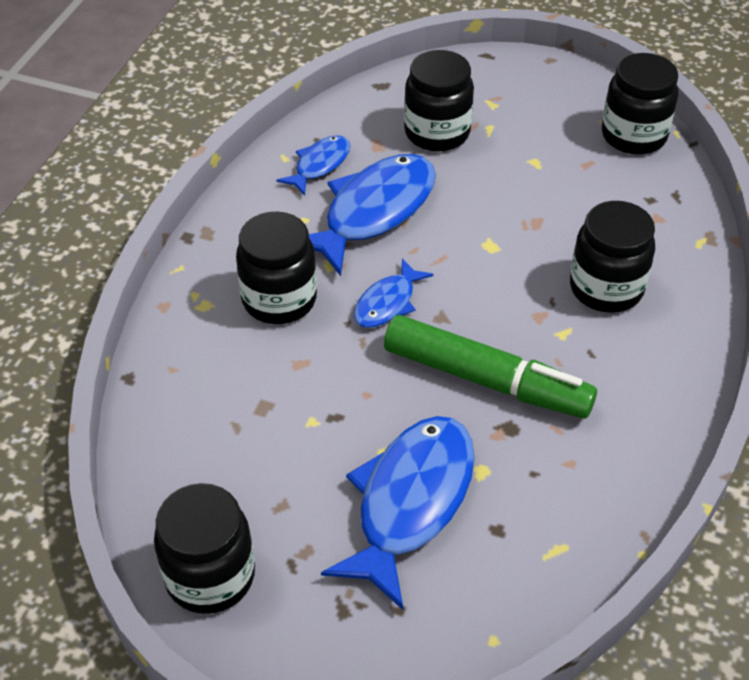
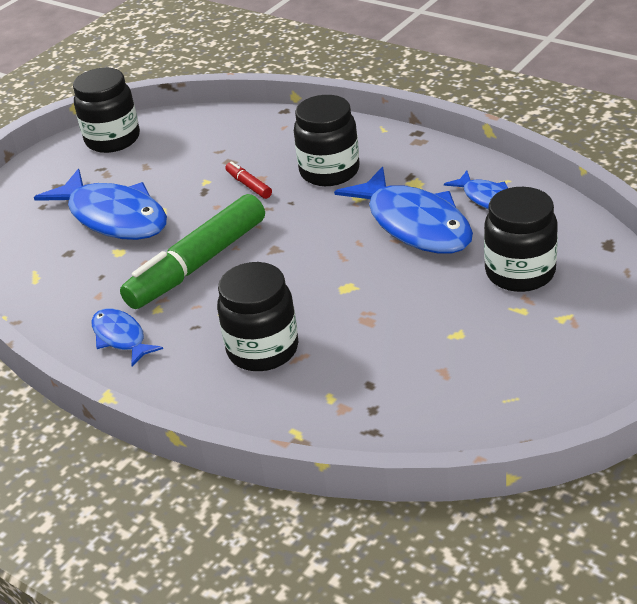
camera: 110 degrees right, 10 degrees down
(317, 372) = (249, 185): none -> red marker
(387, 303) = (302, 223): blue fish -> blue fish (121, 337)
(633, 136) = (482, 419): black jar -> none

